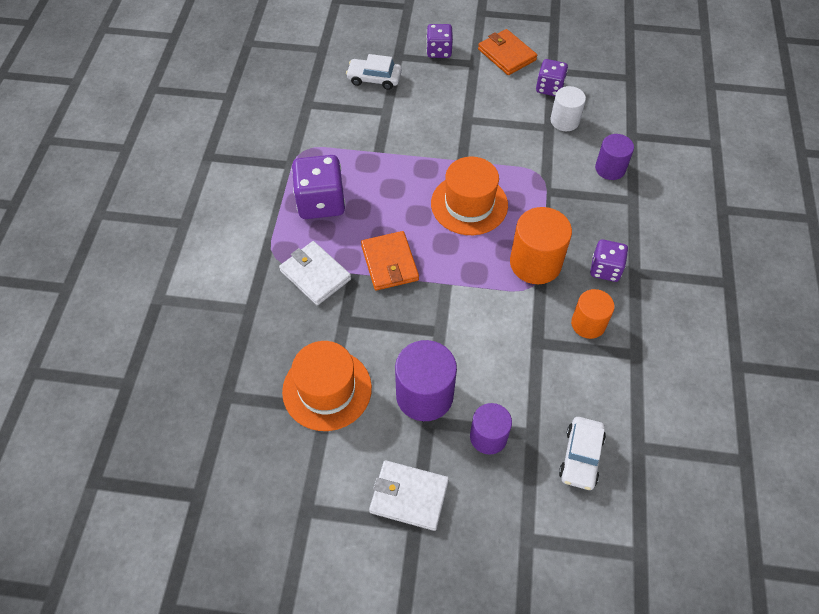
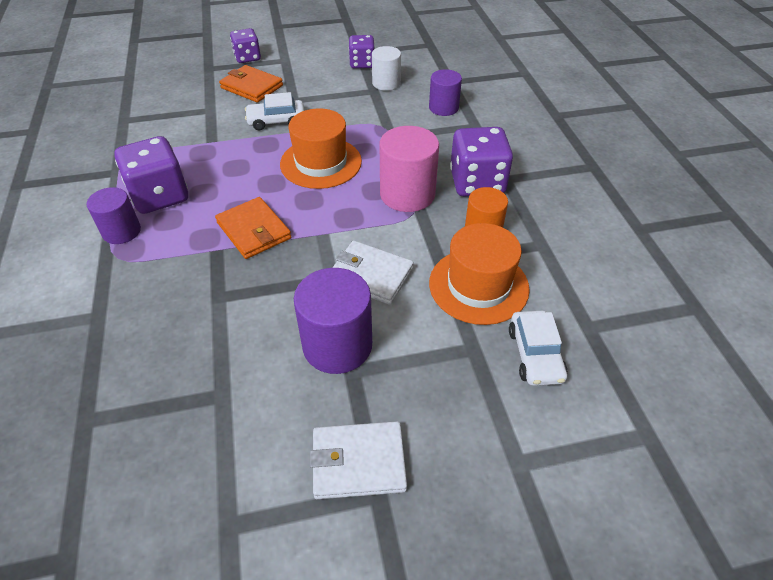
camera: 20 degrees left, 10 degrees down
(315, 275) = (171, 262): white wallet -> white wallet (371, 275)
(327, 389) = (217, 373): orange hat -> orange hat (478, 285)
(374, 79) = (189, 88): white car -> white car (276, 121)
(488, 437) = (426, 366): purple cylinder -> purple cylinder (121, 231)
(506, 55) = (313, 49): orange wallet -> orange wallet (252, 87)
(535, 263) = (407, 194): orange cylinder -> pink cylinder
(605, 269) = (477, 183): purple dice -> purple dice, size x1.63

